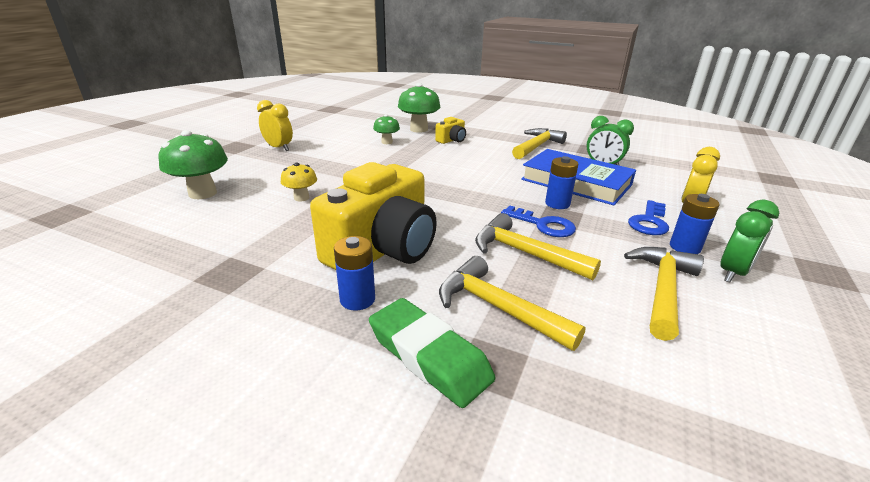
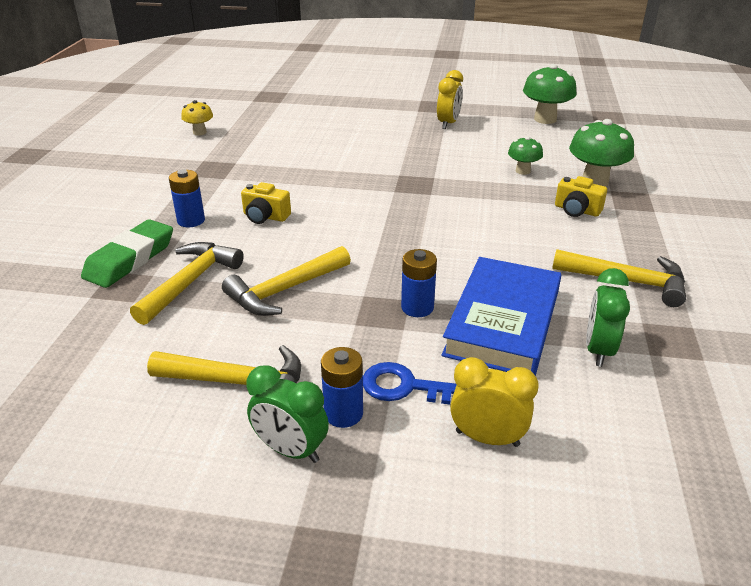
camera: 75 degrees right, 5 degrees up
(203, 193) = (326, 124): green mushroom -> green mushroom (545, 119)
(301, 198) = (342, 162): yellow mushroom -> yellow mushroom (199, 132)
(383, 249) = (265, 217): yellow camera -> yellow camera, size x0.44
(525, 253) = (285, 290): yellow hammer -> yellow hammer turned 150 degrees counterclockwise
(543, 225) = (353, 299): blue key -> none

